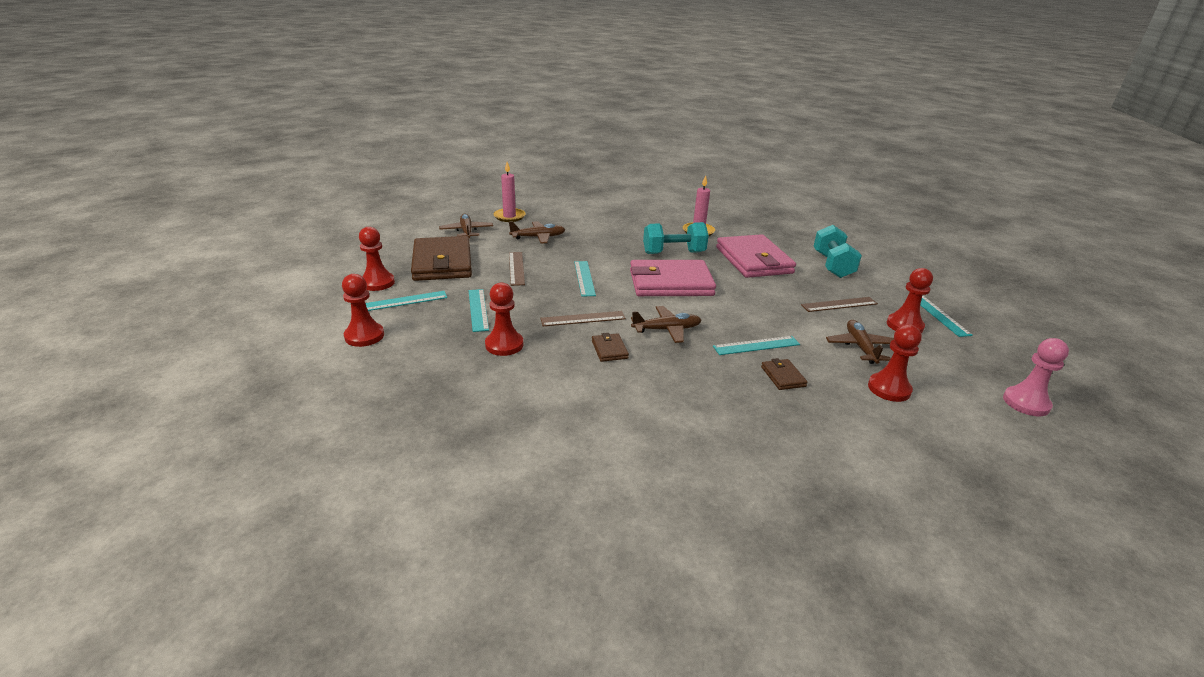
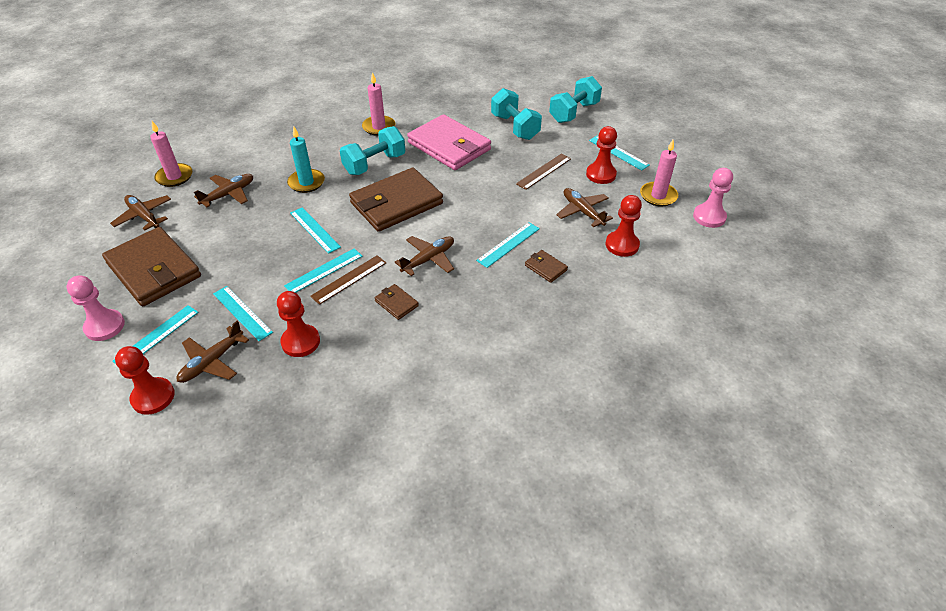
camera: 30 degrees left, 15 degrees up
(377, 283) = (105, 326): red pawn -> pink pawn
(426, 331) = (212, 362): none -> brown plane
(516, 268) = (238, 245): brown ruler -> none
(567, 306) = (324, 271): none -> turquoise ruler
(605, 248) = (306, 182): none -> turquoise candle
(670, 283) = (396, 203): pink wallet -> brown wallet
(907, 272) = (574, 112): none -> turquoise dumbbell
(966, 363) = (658, 196): none -> pink candle

